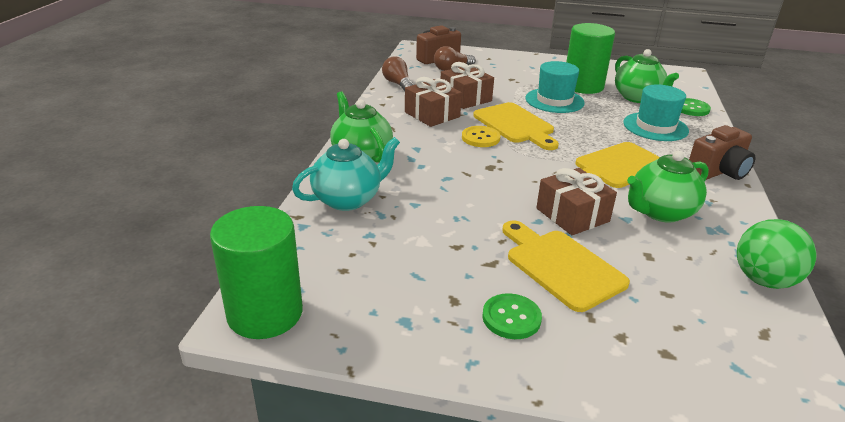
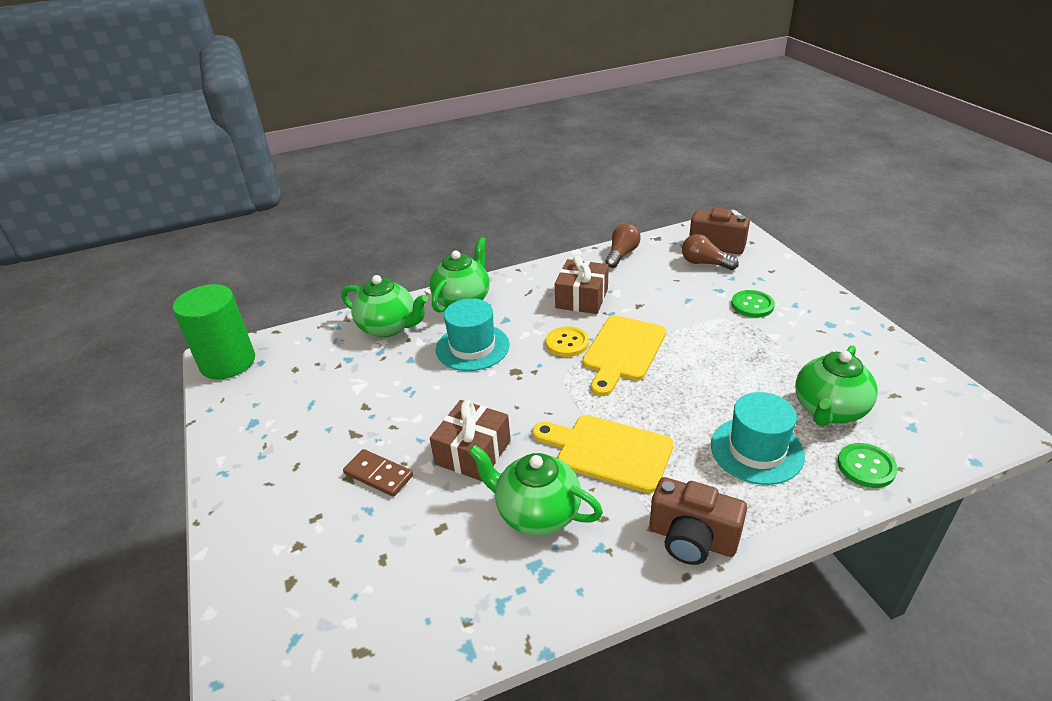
camera: 60 degrees right, 5 degrees up
(348, 199) = (388, 327): turquoise teapot -> green teapot
(465, 98) = (644, 300): brown gift -> none
(511, 318) = (286, 472): green button -> green button (752, 305)
(554, 100) = (721, 353): turquoise hat -> turquoise hat (472, 347)
(561, 266) = (378, 475): yellow cutting board -> brown domino
(583, 86) = (796, 358): green cylinder -> none
(763, 280) = (461, 634): green ball -> none

